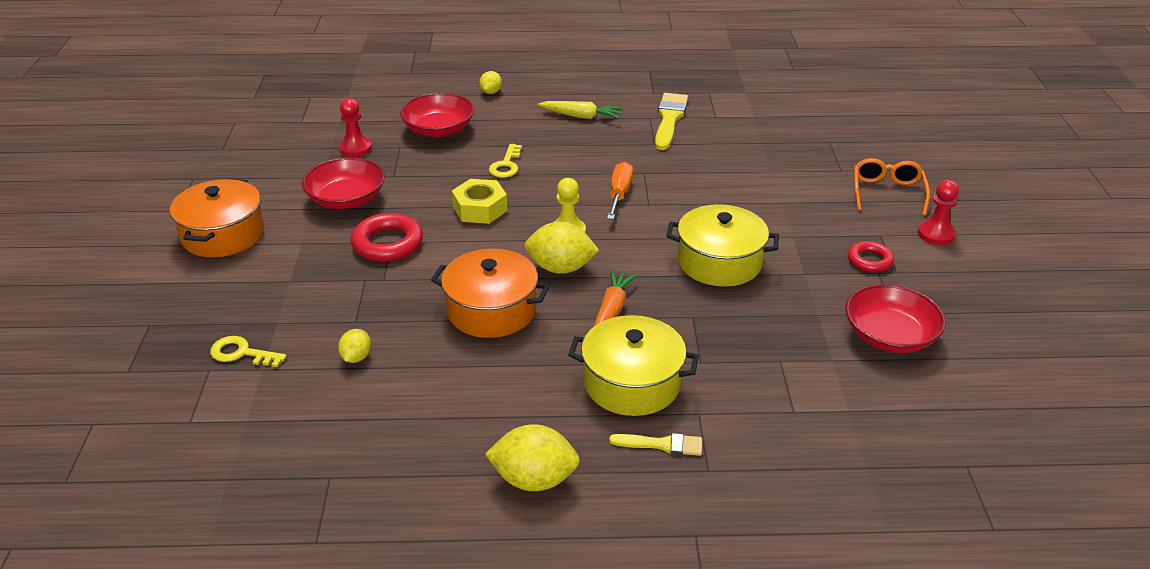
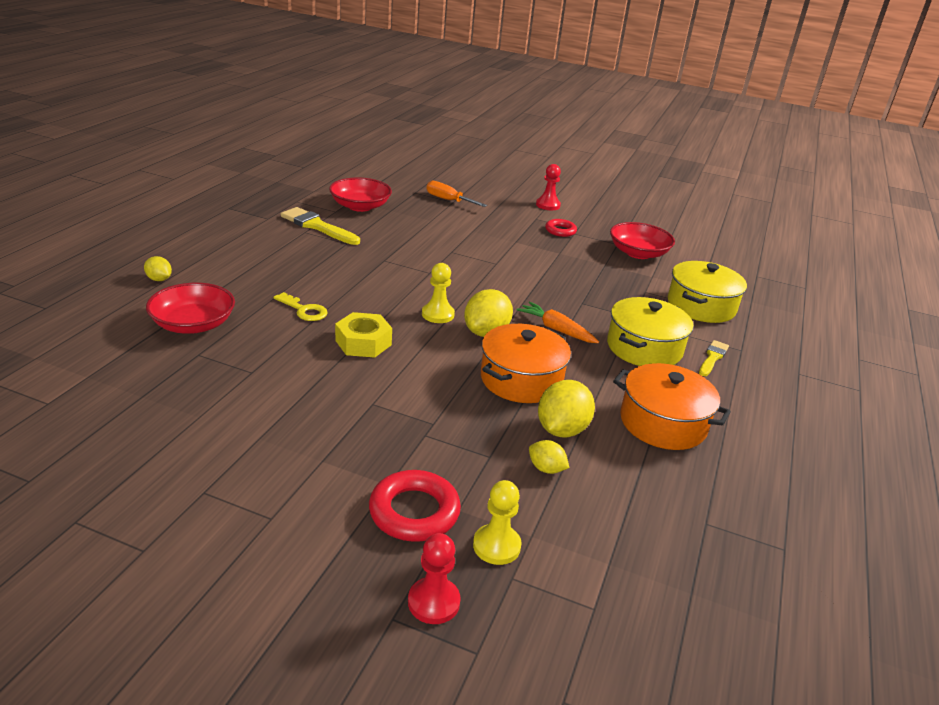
camera: 70 degrees left, 5 degrees down
(223, 234) = (247, 518): orange pot -> orange pot (663, 423)
(241, 353) = (496, 546): yellow key -> yellow pawn
(346, 199) = (265, 411): red bowl -> red bowl (360, 206)
(355, 148) = (165, 381): red pawn -> red pawn (433, 602)
(388, 243) = (374, 406): red ring -> red ring (414, 512)
(534, 479) = (734, 418): yellow lemon -> yellow lemon (561, 430)
(581, 116) = (265, 255): yellow carrot -> none
(619, 194) = (404, 278): orange screwdriver -> orange screwdriver (448, 200)
(719, 262) = (526, 273): yellow pot -> yellow pot (701, 306)
(887, 192) = (492, 200): orange glasses -> none

